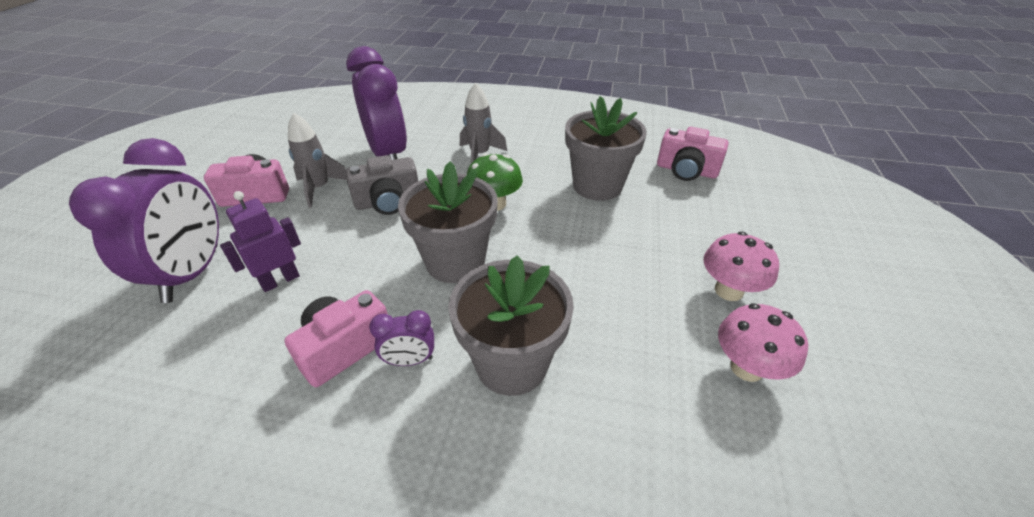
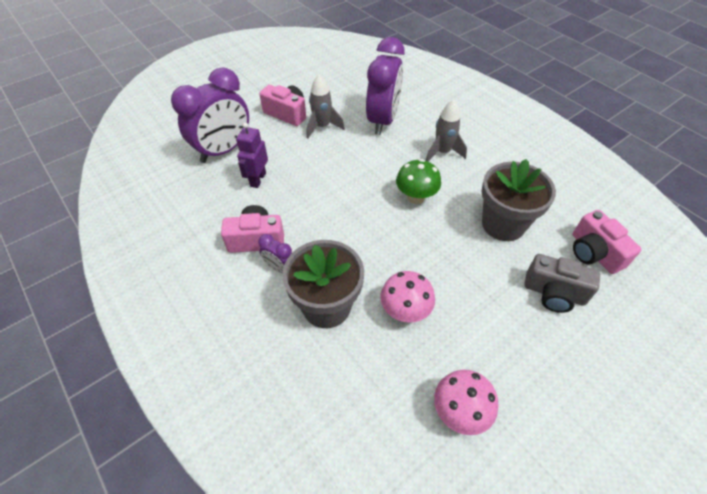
camera: 40 degrees right, 10 degrees up
(280, 280) = (258, 179): purple robot -> purple robot turned 75 degrees counterclockwise
(388, 202) = (352, 158): grey camera -> grey camera (554, 293)
(455, 262) = (354, 224): grey flower pot -> none
(728, 290) = (510, 360): pink mushroom -> pink mushroom (405, 311)

